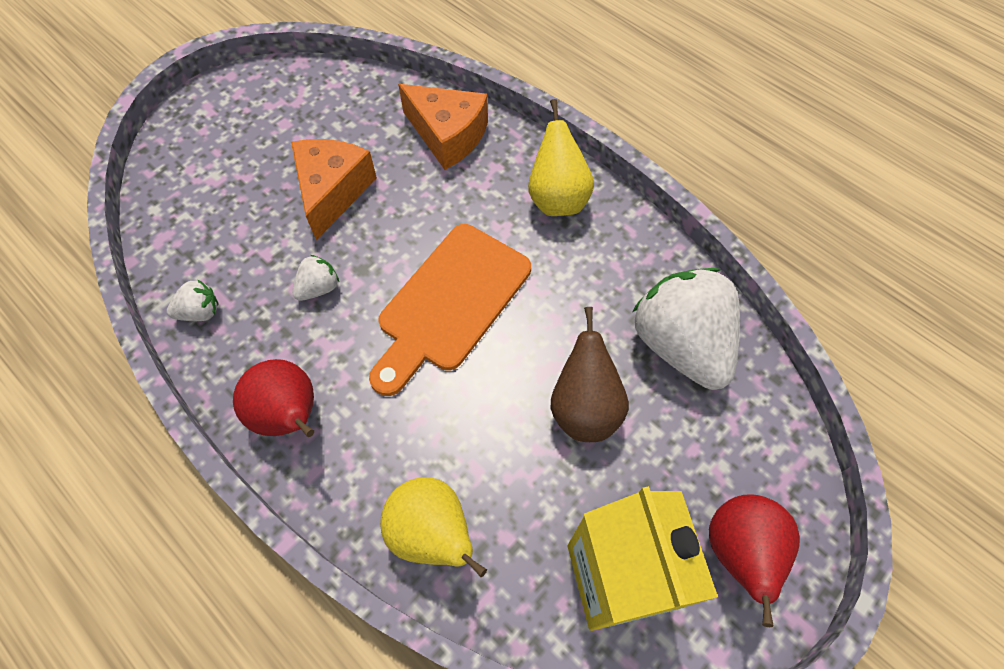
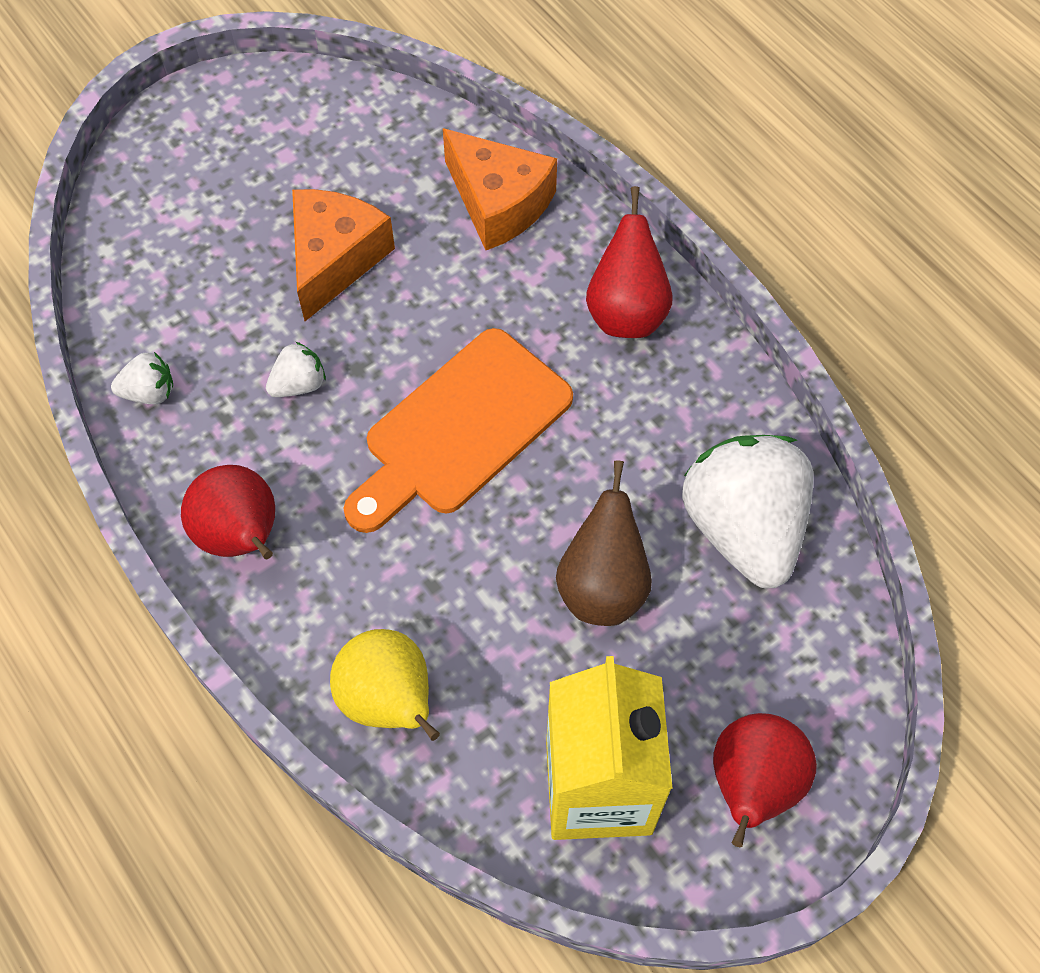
camera: 10 degrees right, 0 degrees up
(557, 199) = (626, 312): yellow pear -> red pear

